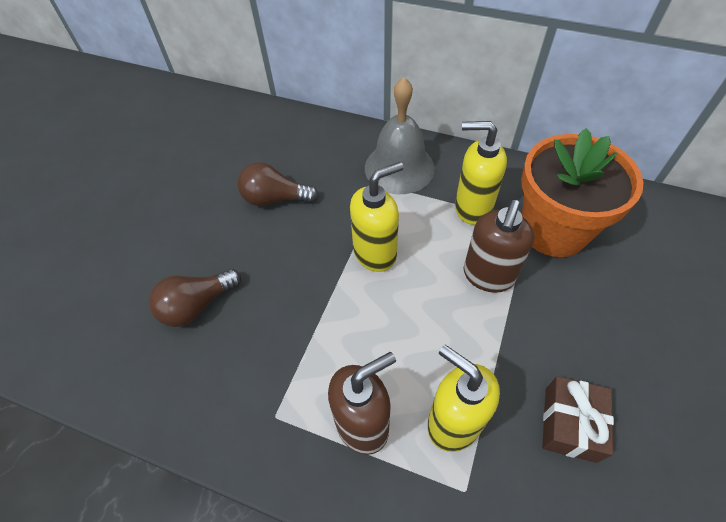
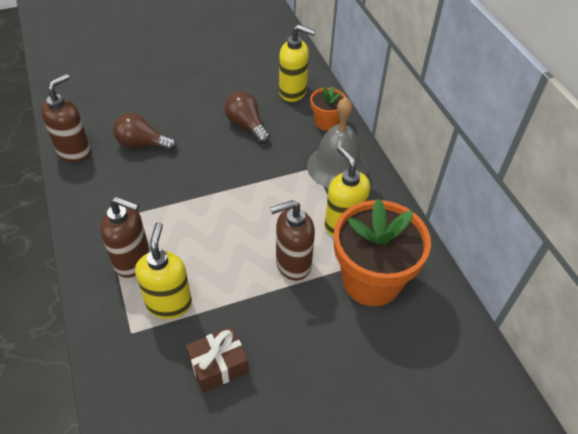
camera: 45 degrees right, 5 degrees down
(128, 386) = (74, 152): none -> brown soap dispenser
(337, 140) = (326, 122): none -> orange flower pot
(375, 253) = (253, 197): yellow soap dispenser -> yellow soap dispenser (293, 92)

